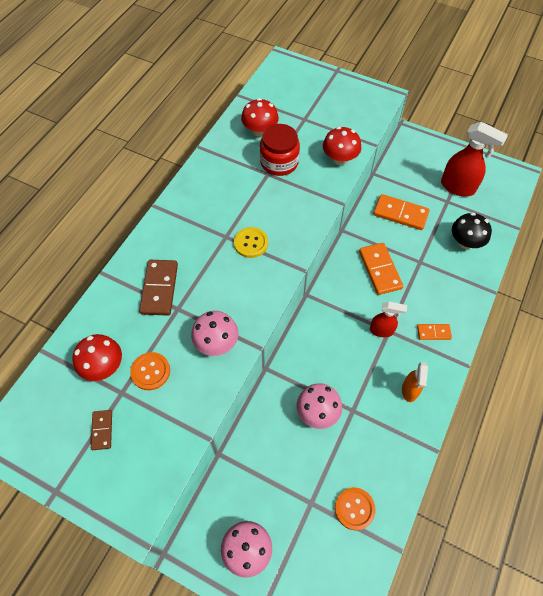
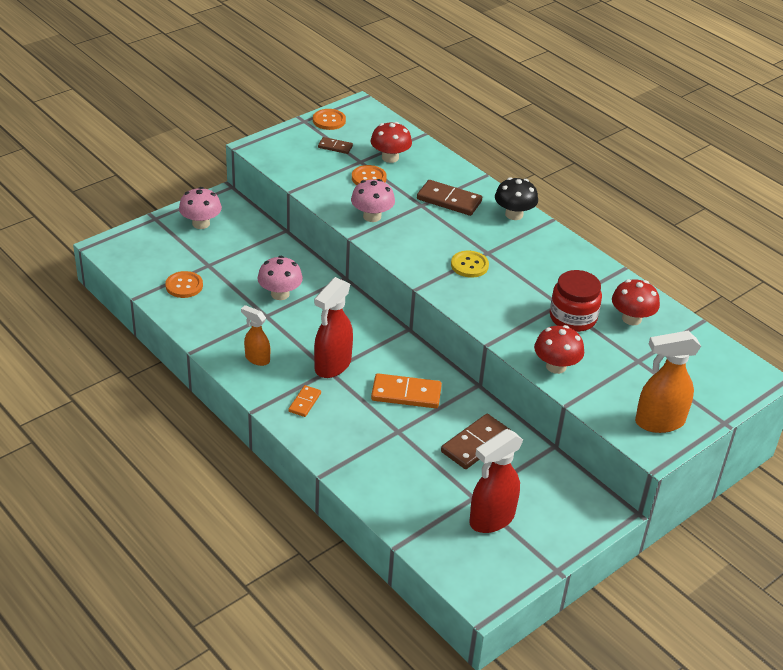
camera: 110 degrees right, 20 degrees down
(46, 462) = (329, 120): none -> orange button
(358, 98) = (658, 422): none -> orange spray bottle
(382, 330) = (332, 365): red spray bottle -> red spray bottle, size x1.70
(400, 214) = (476, 444): orange domino -> brown domino
(465, 242) = (402, 484): black mushroom -> black mushroom (514, 214)

